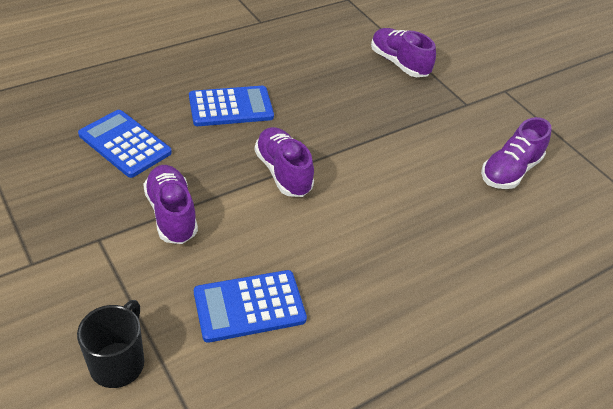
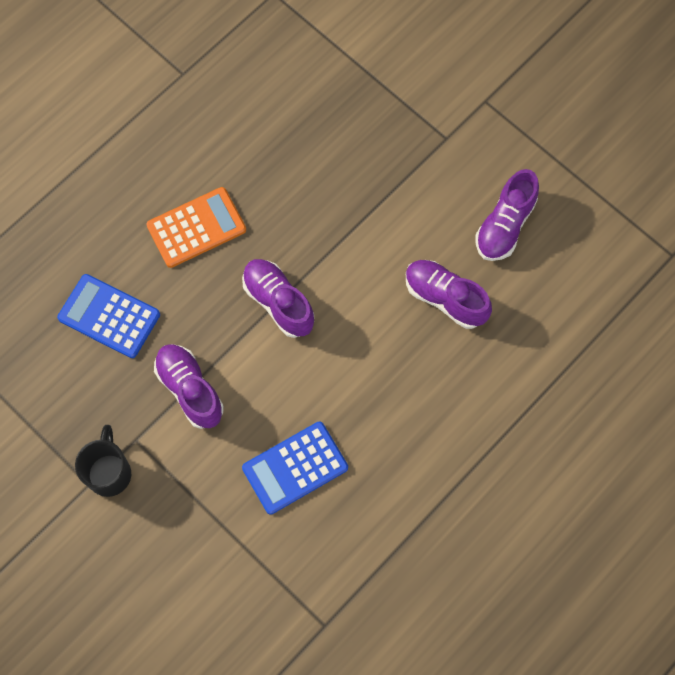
camera: 10 degrees left, 25 degrees up
(118, 362) = (206, 555): black mug -> black mug (109, 472)
(231, 107) = (196, 228): blue calculator -> orange calculator
(399, 63) = (359, 94): purple shoe -> purple shoe (445, 298)

